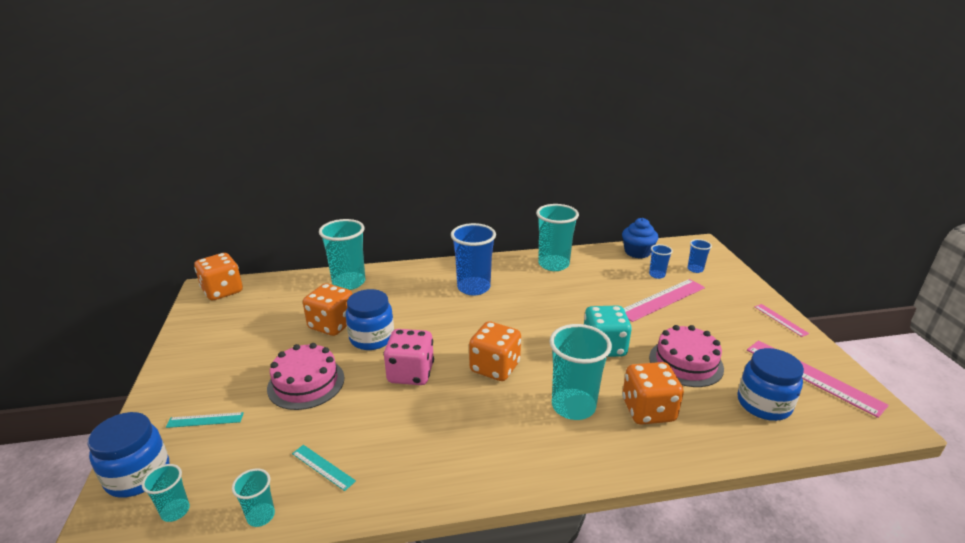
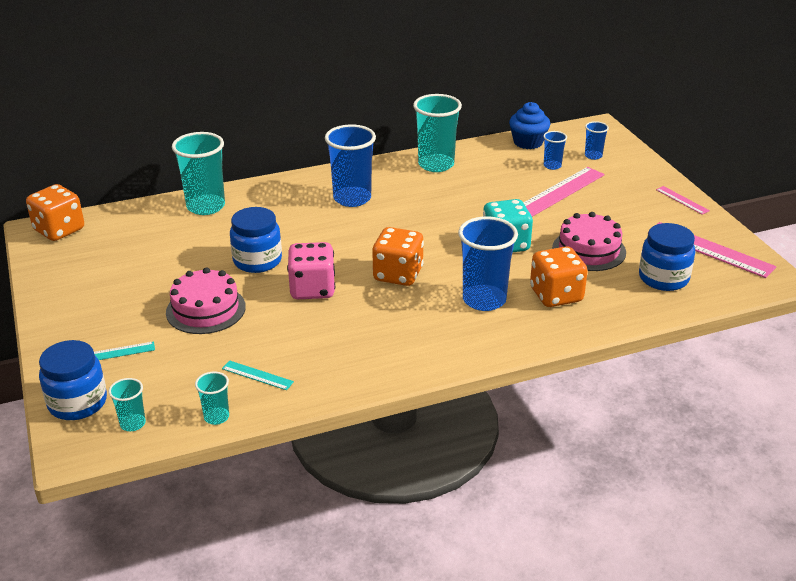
camera: 10 degrees left, 5 degrees up
(332, 325) = (207, 252): orange dice -> none
(573, 406) = (484, 300): turquoise cup -> blue cup

